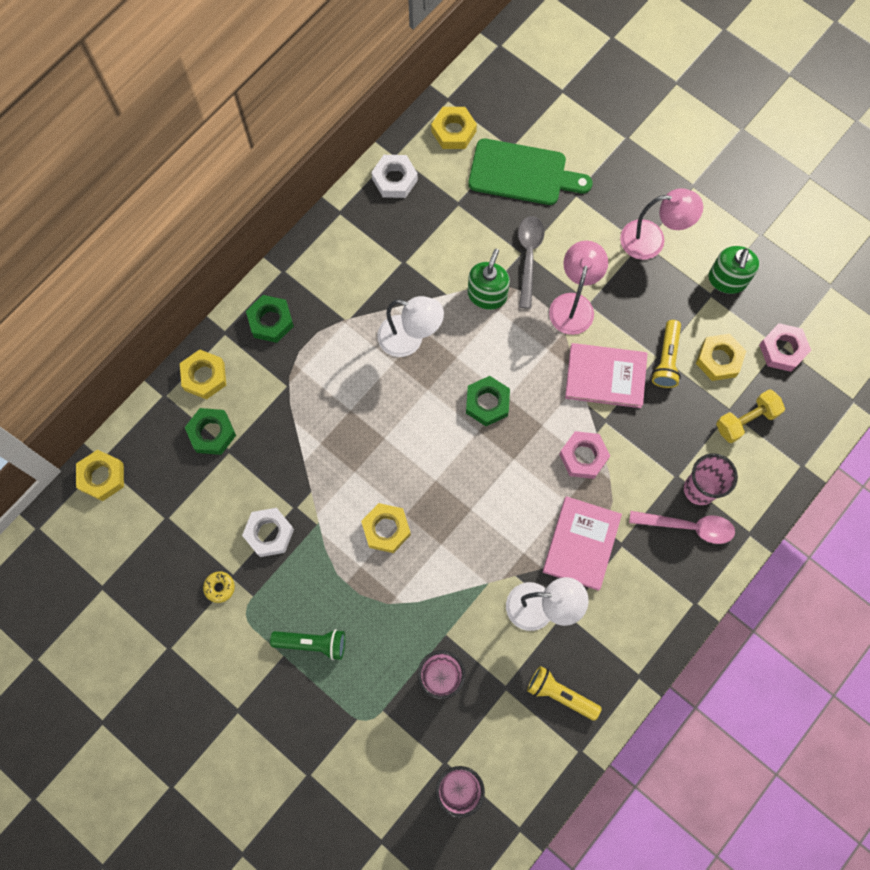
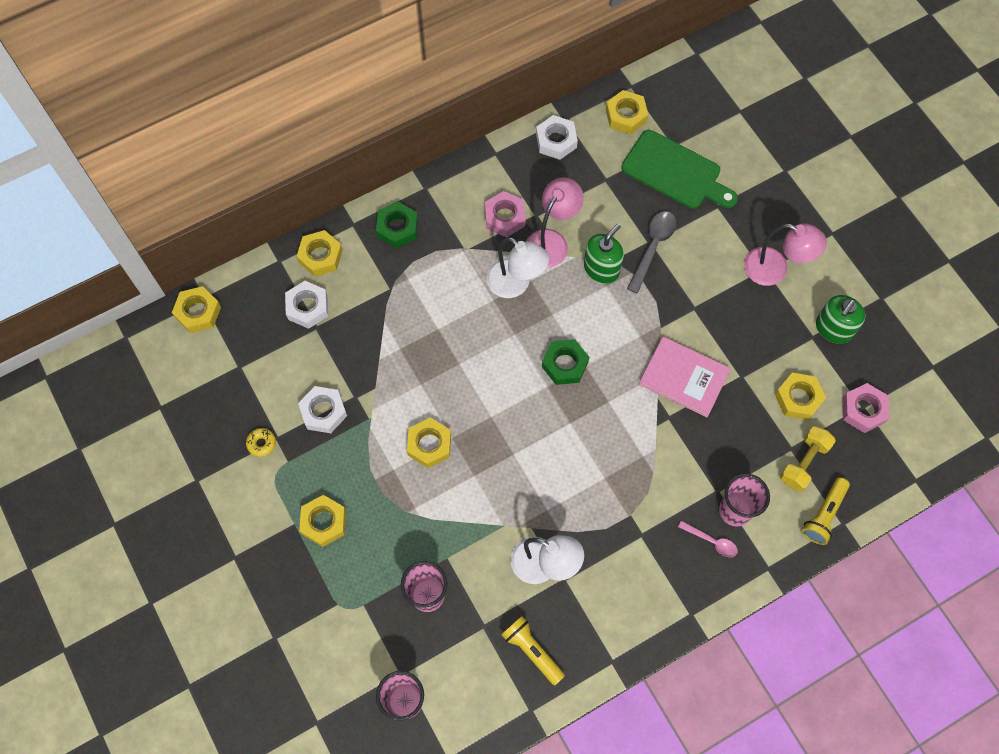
camera: 20 degrees right, 5 degrees down
(212, 433) = (307, 307): green nut -> white nut
(312, 643) = (324, 522): green flashlight -> yellow nut
(573, 304) = (678, 303): pink lamp -> pink lamp (551, 241)
(581, 543) = (604, 521): pink book -> none
(583, 456) = (636, 443): pink nut -> pink nut (505, 217)
(666, 359) = (747, 381): yellow flashlight -> yellow flashlight (824, 514)
(689, 527) = (712, 541): pink spoon -> pink spoon, size x0.61
(746, 420) = (804, 463): yellow dumbbell -> yellow dumbbell turned 45 degrees counterclockwise

